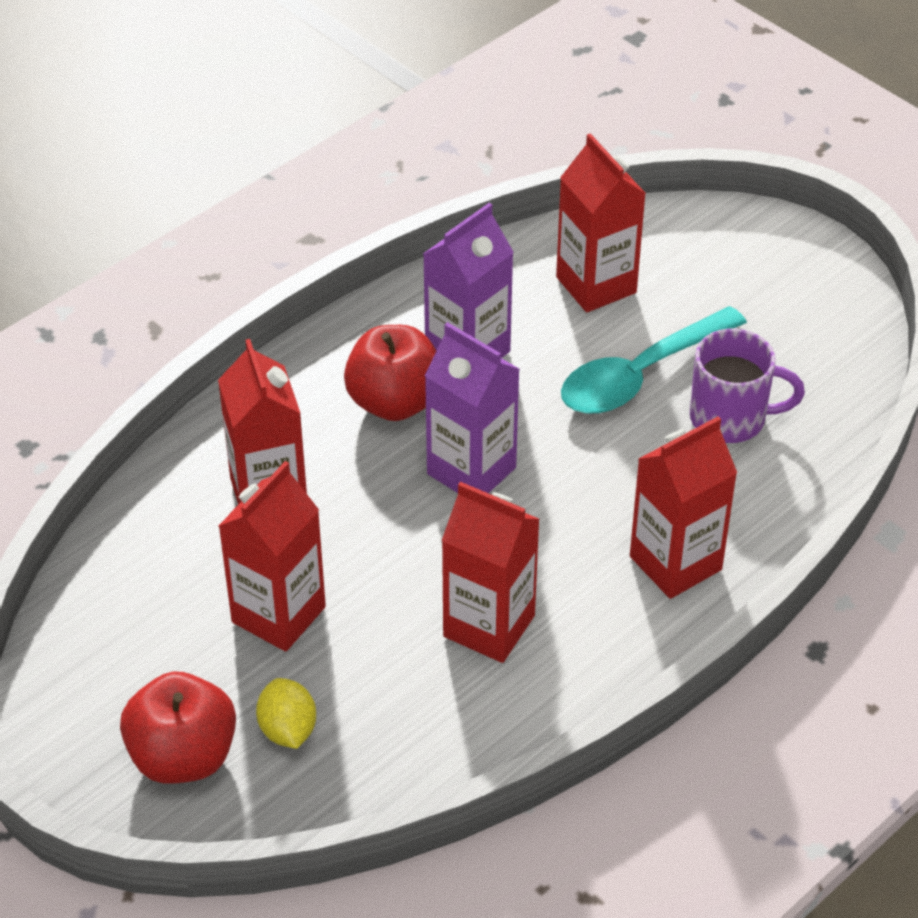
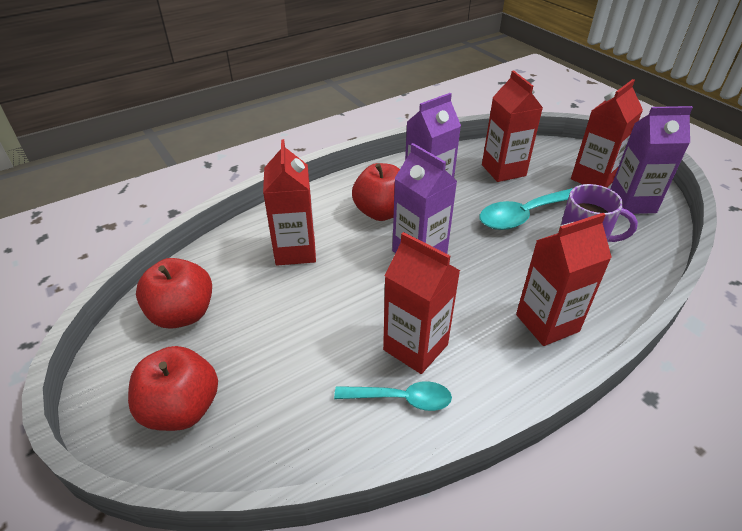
camera: 10 degrees right, 5 degrees down
(127, 625) = (183, 314): none -> red apple
(278, 614) = (279, 320): red carton -> red carton (593, 179)
(288, 729) = (260, 400): yellow lemon -> none
(480, 700) = (401, 399): none -> turquoise spoon
(814, 328) = (632, 203): none -> purple carton

